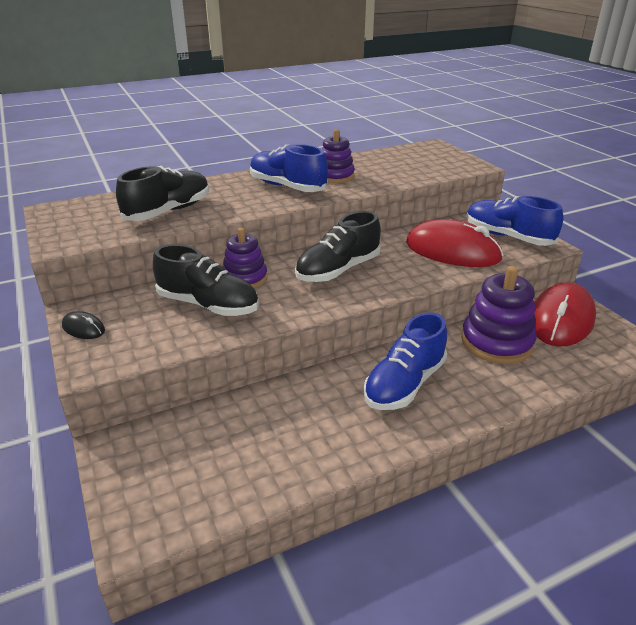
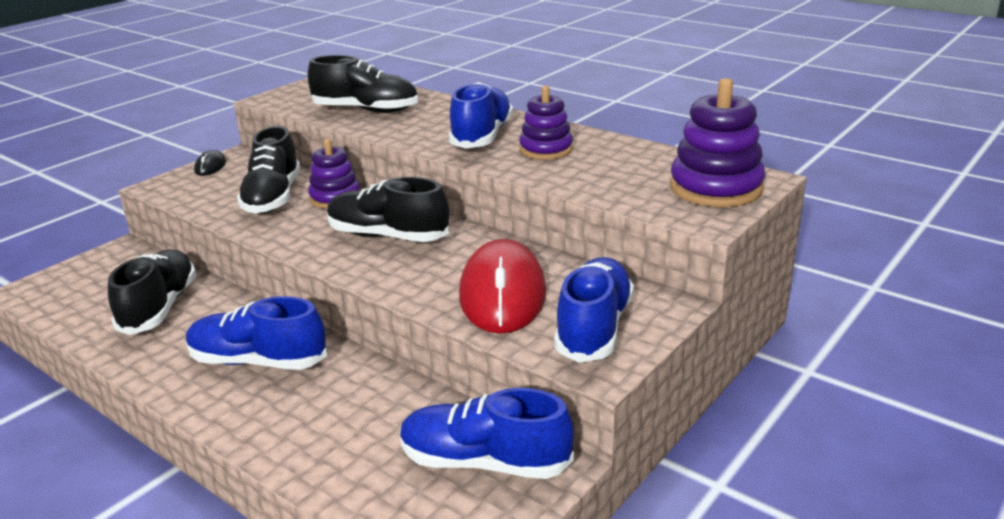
camera: 65 degrees right, 5 degrees down
(272, 429) = (159, 307): none -> black shoe
(496, 342) = (382, 411): purple stacking toy -> purple stacking toy (716, 188)
(561, 319) = (484, 462): red mouse -> blue shoe

